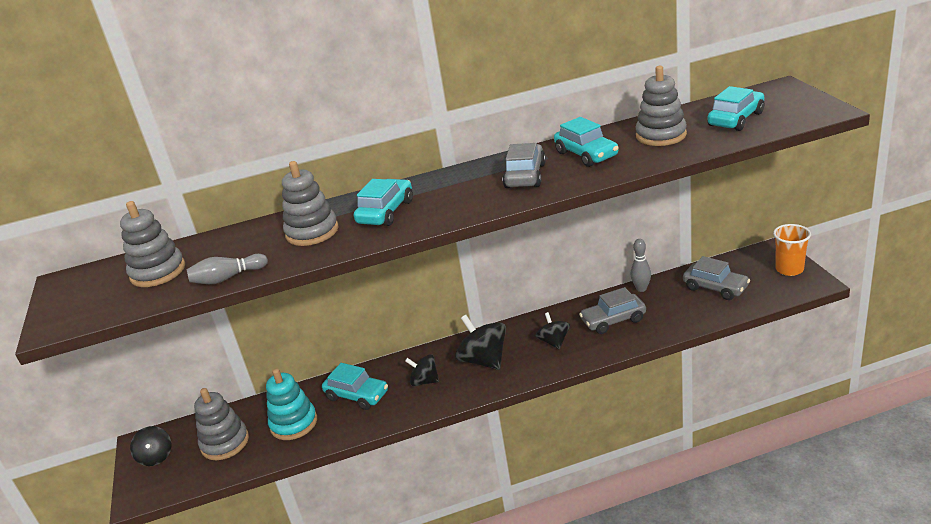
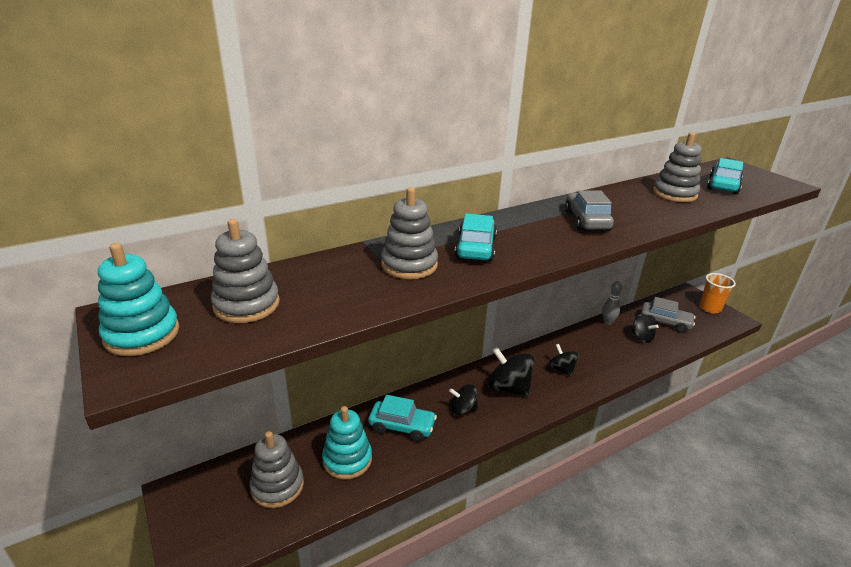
camera: 20 degrees left, 0 degrees up
(73, 297) = (142, 334): none -> turquoise stacking toy
(156, 457) = (198, 508): black spinning top -> black spinning top (641, 337)
(227, 278) = (343, 313): grey bowling pin -> none
(586, 154) = (625, 205): turquoise car -> none
(613, 320) = (601, 350): grey car -> none

